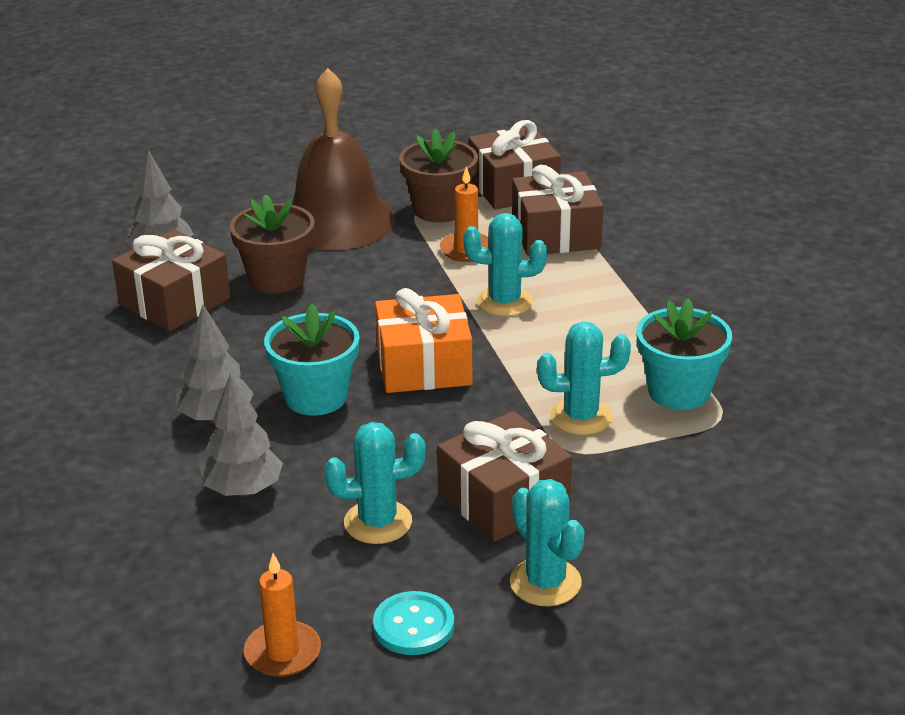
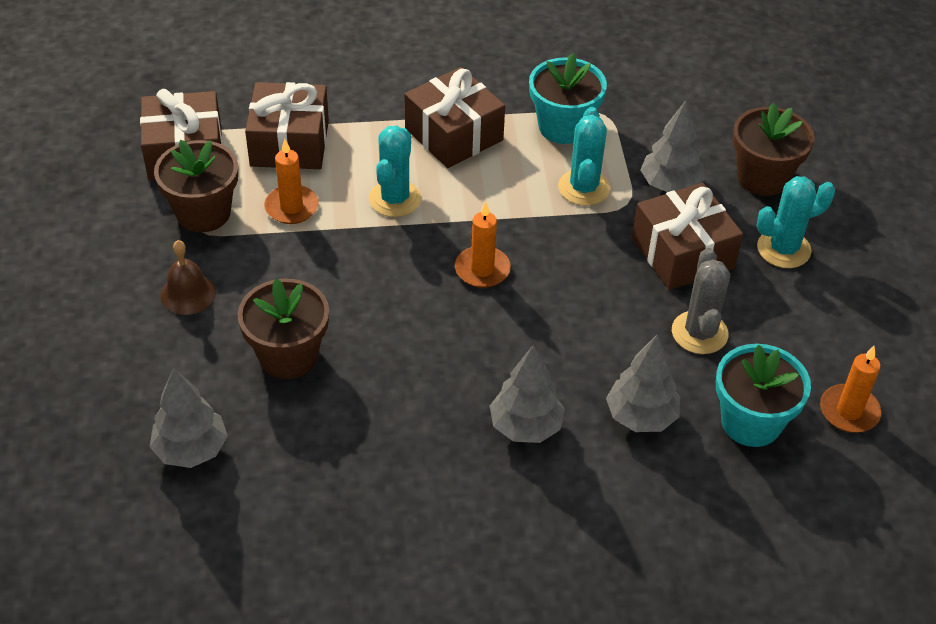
camera: 80 degrees left, 15 degrees up
(174, 301) = (301, 445): brown gift -> brown gift (453, 134)
(316, 397) = (511, 350): turquoise flower pot -> turquoise flower pot (751, 422)
(336, 220) = (188, 293): brown bell -> brown bell, size x0.44
(378, 522) = (699, 333): turquoise cactus -> grey cactus
(413, 626) = (824, 330): turquoise button -> none
(424, 366) = (482, 269): orange gift -> orange candle
(618, 480) = (670, 185): none -> grey tree
(673, 556) = (762, 177): none -> brown flower pot

